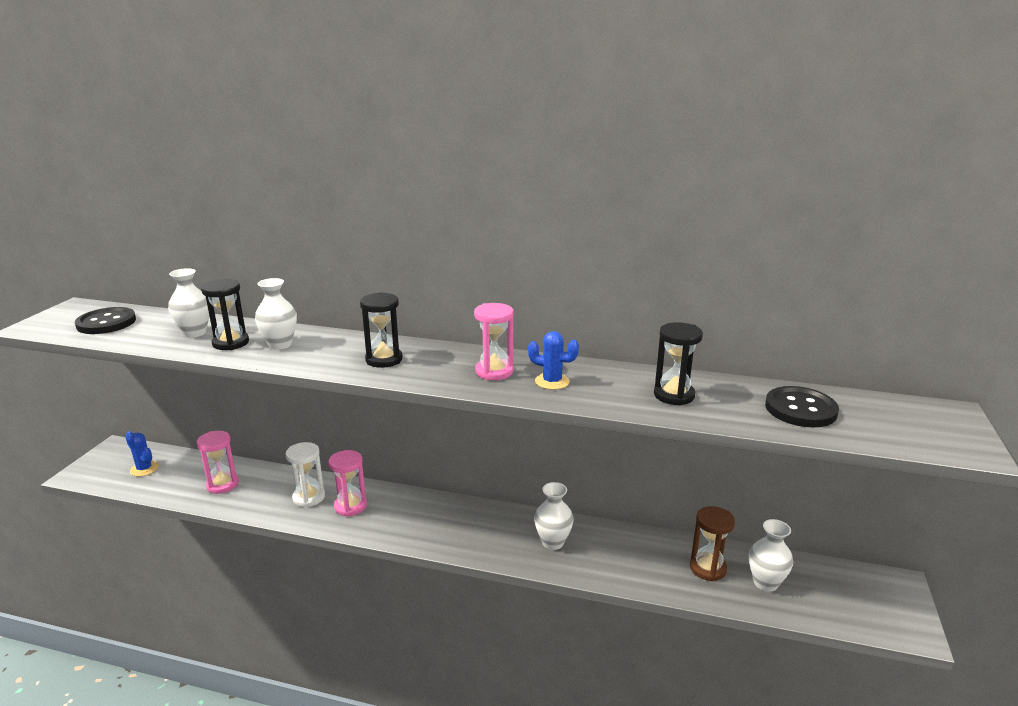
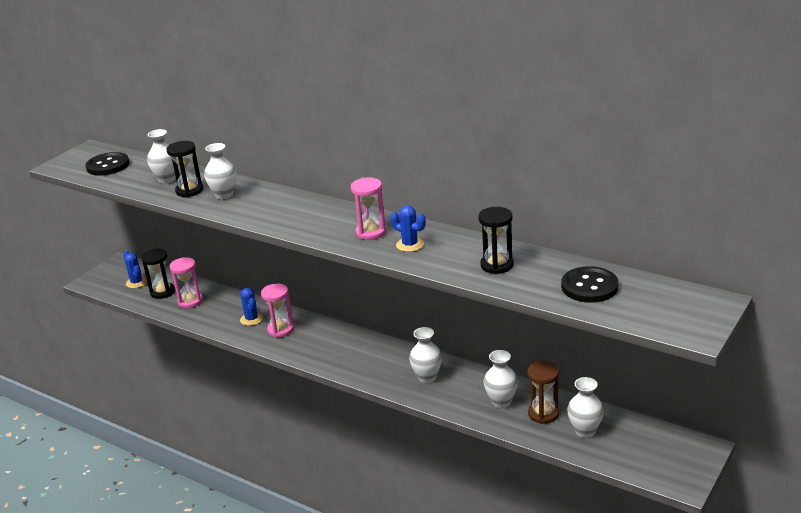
camera: 20 degrees right, 5 degrees up
(309, 497) = (251, 319): white hourglass -> blue cactus
(384, 359) = (294, 215): black hourglass -> black hourglass (162, 292)
(653, 561) = (501, 402): none -> white vase

